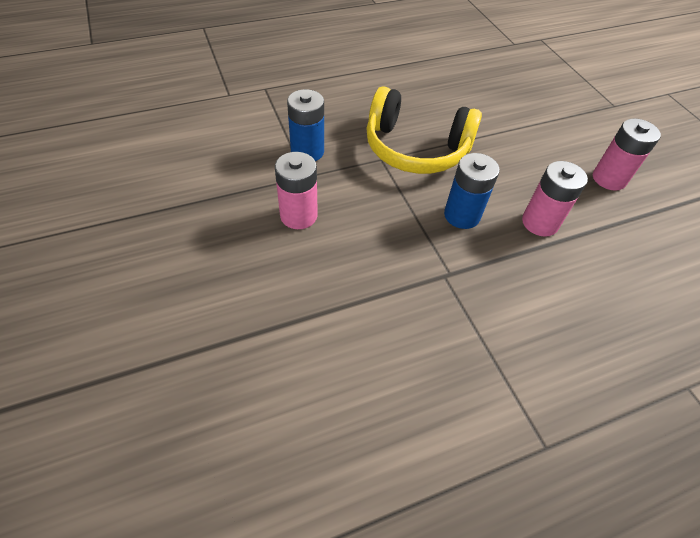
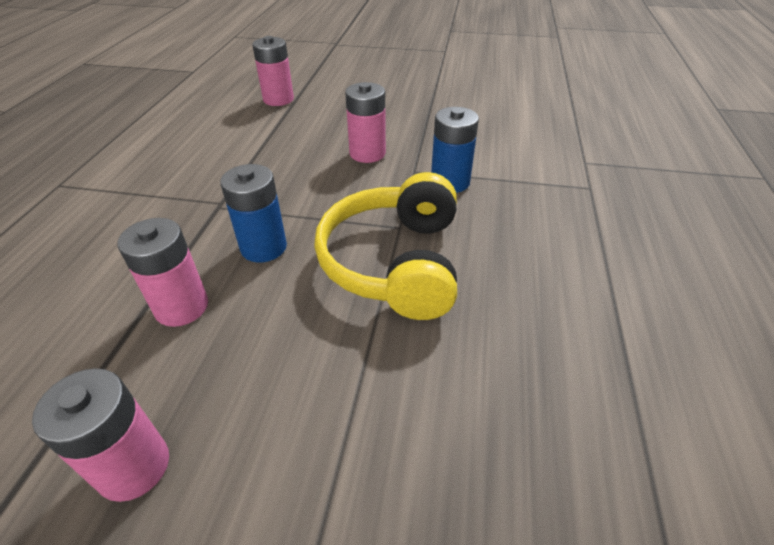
camera: 125 degrees right, 10 degrees down
(221, 366) = (278, 99): none -> pink battery
(415, 148) = (395, 262): yellow headphones -> yellow headphones turned 45 degrees counterclockwise

